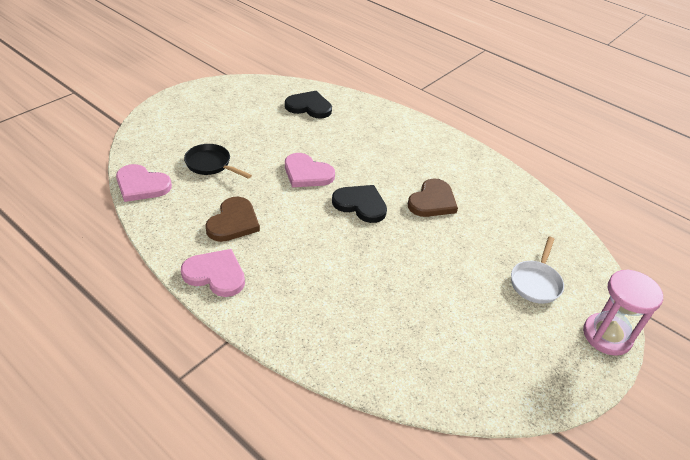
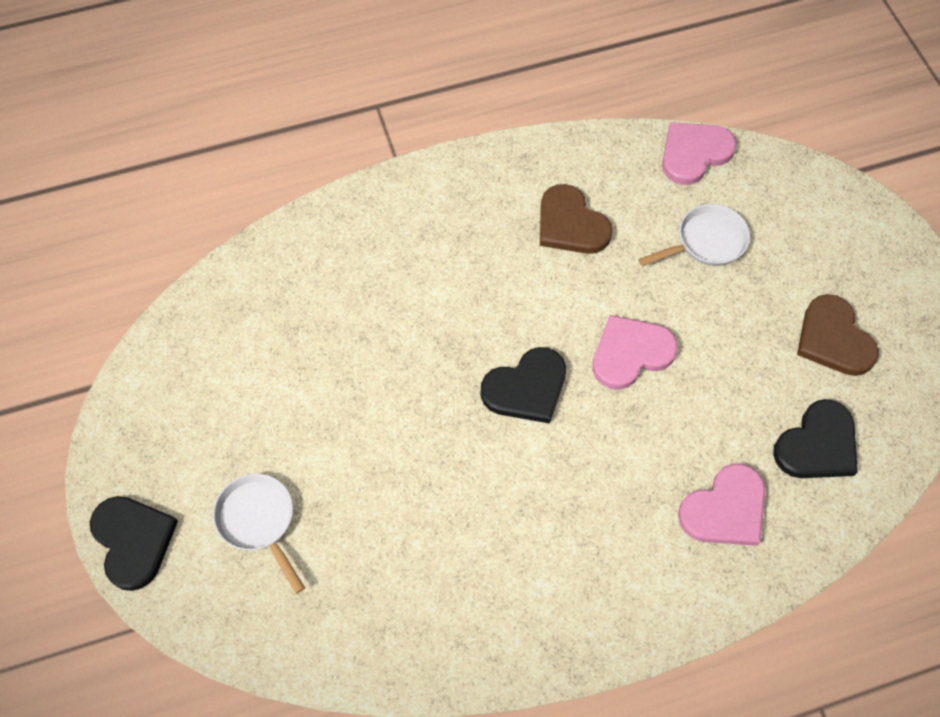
camera: 125 degrees right, 20 degrees up
(211, 165) = (706, 242): black pan -> white pan
(215, 274) = (491, 176): pink heart -> pink heart (725, 509)
(432, 201) = (481, 493): brown heart -> brown heart (833, 339)
(607, 336) = (133, 541): pink hourglass -> black heart

